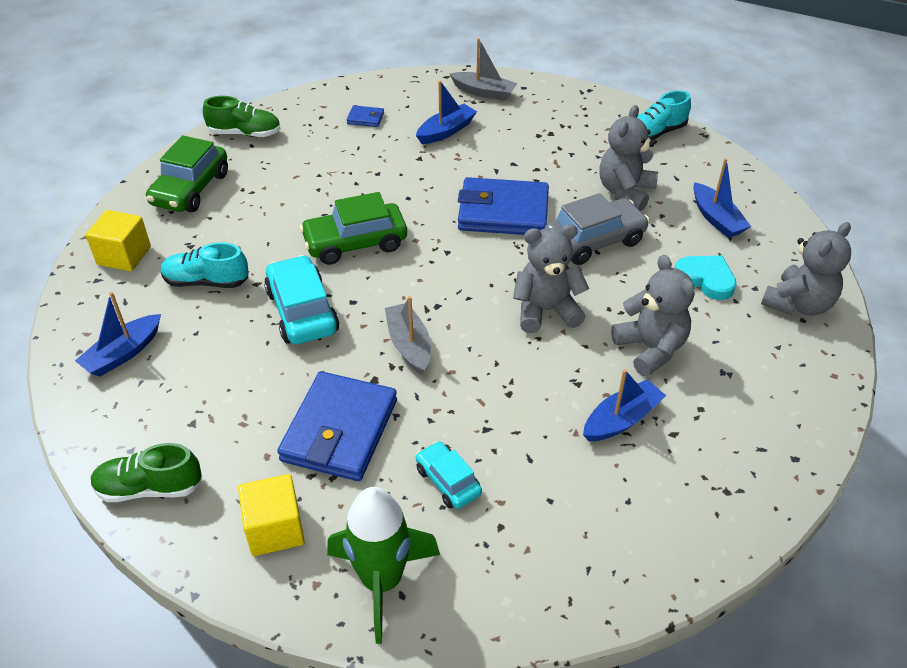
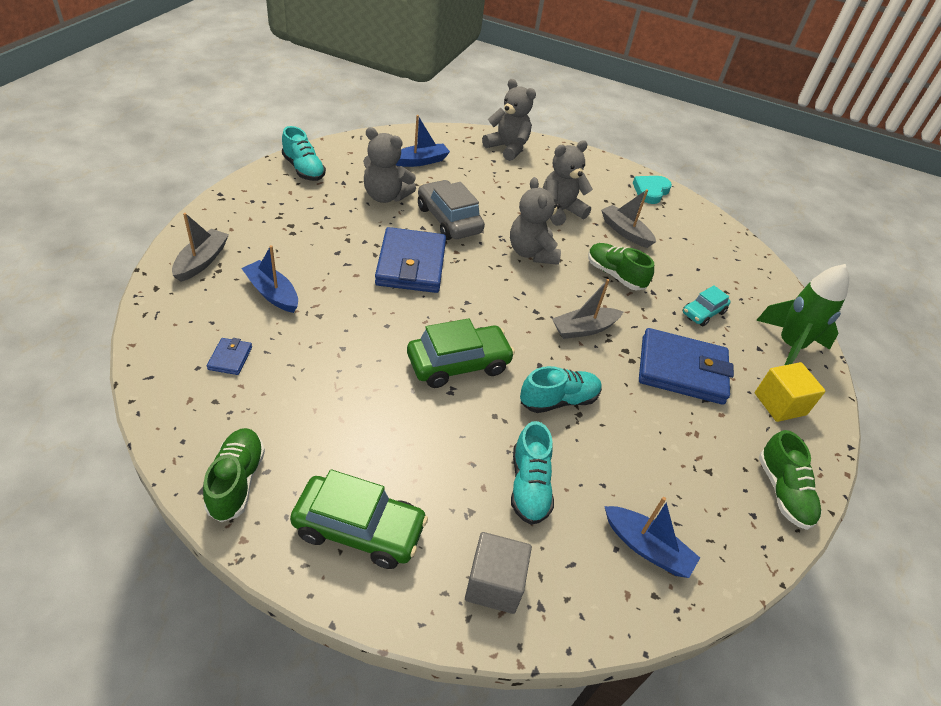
camera: 100 degrees left, 0 degrees up
(124, 255) = (494, 584): yellow cube -> grey cube
(302, 311) = (558, 400): turquoise car -> turquoise shoe
(355, 243) = (458, 364): green car -> green car turned 90 degrees counterclockwise
(516, 391) = (615, 275): none -> green shoe
(621, 419) = (625, 232): blue boat -> grey boat
(706, 279) = (487, 177): turquoise heart -> turquoise heart (650, 191)

